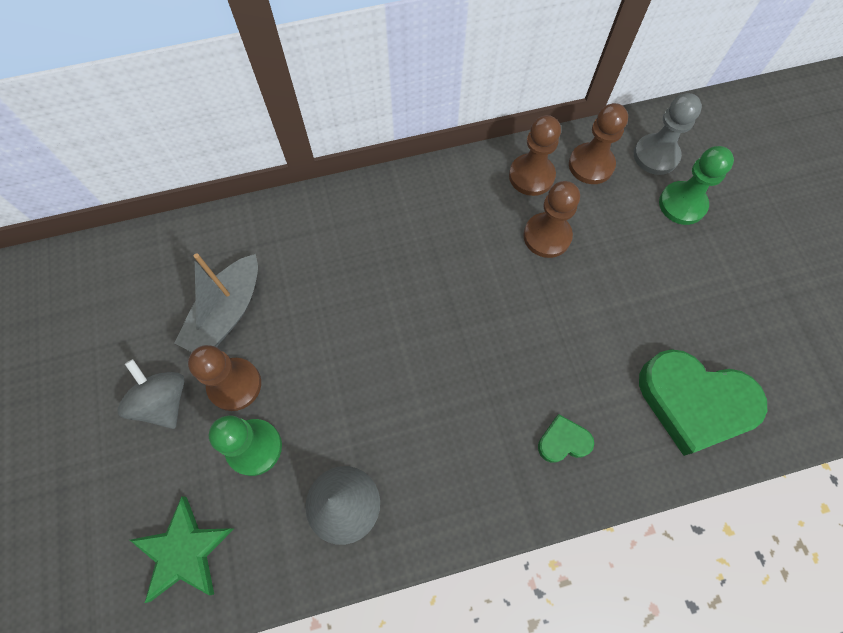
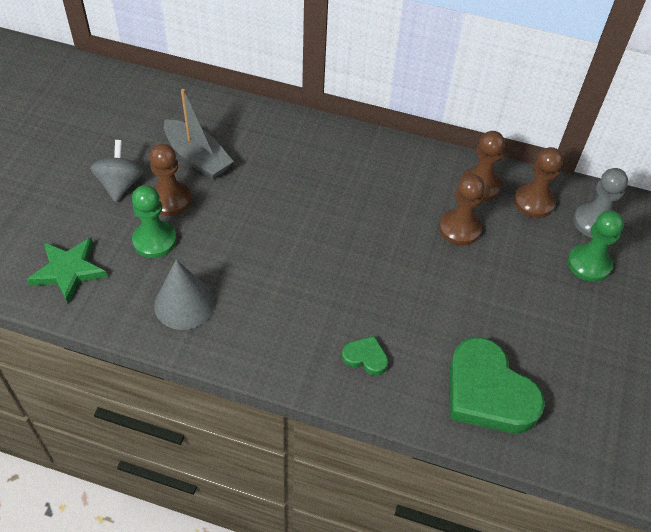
camera: 30 degrees right, 15 degrees down
(227, 313) = (197, 157): grey boat -> grey boat turned 105 degrees counterclockwise

